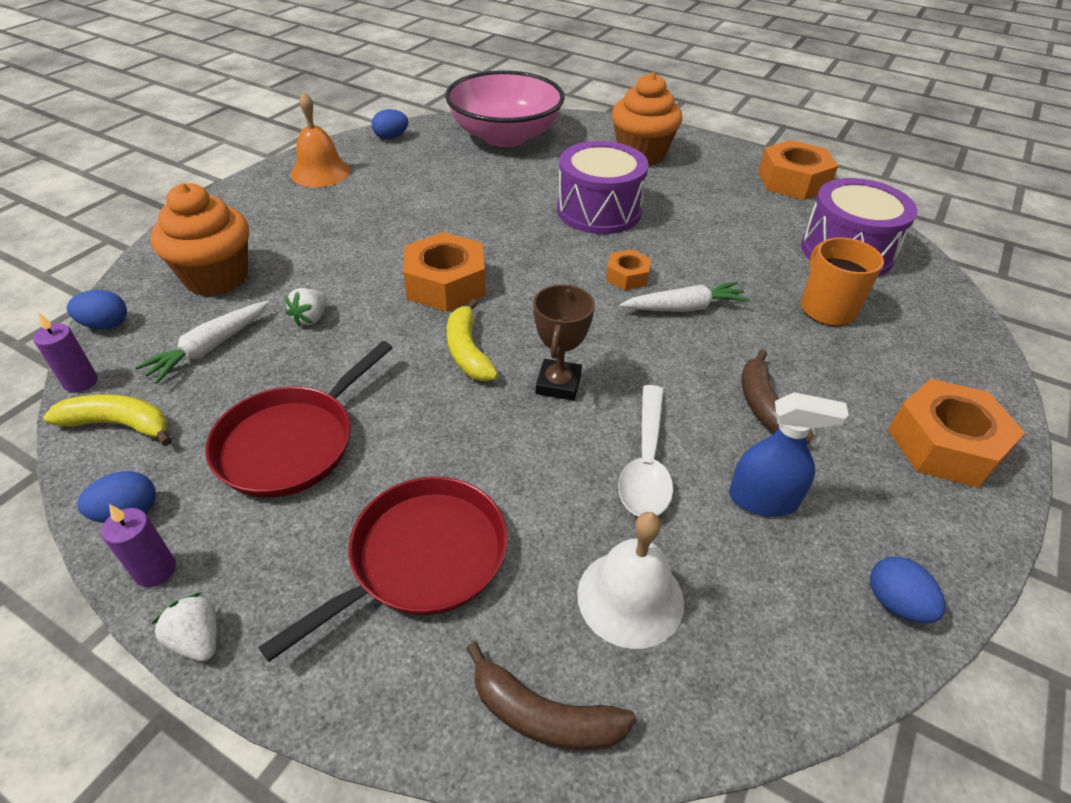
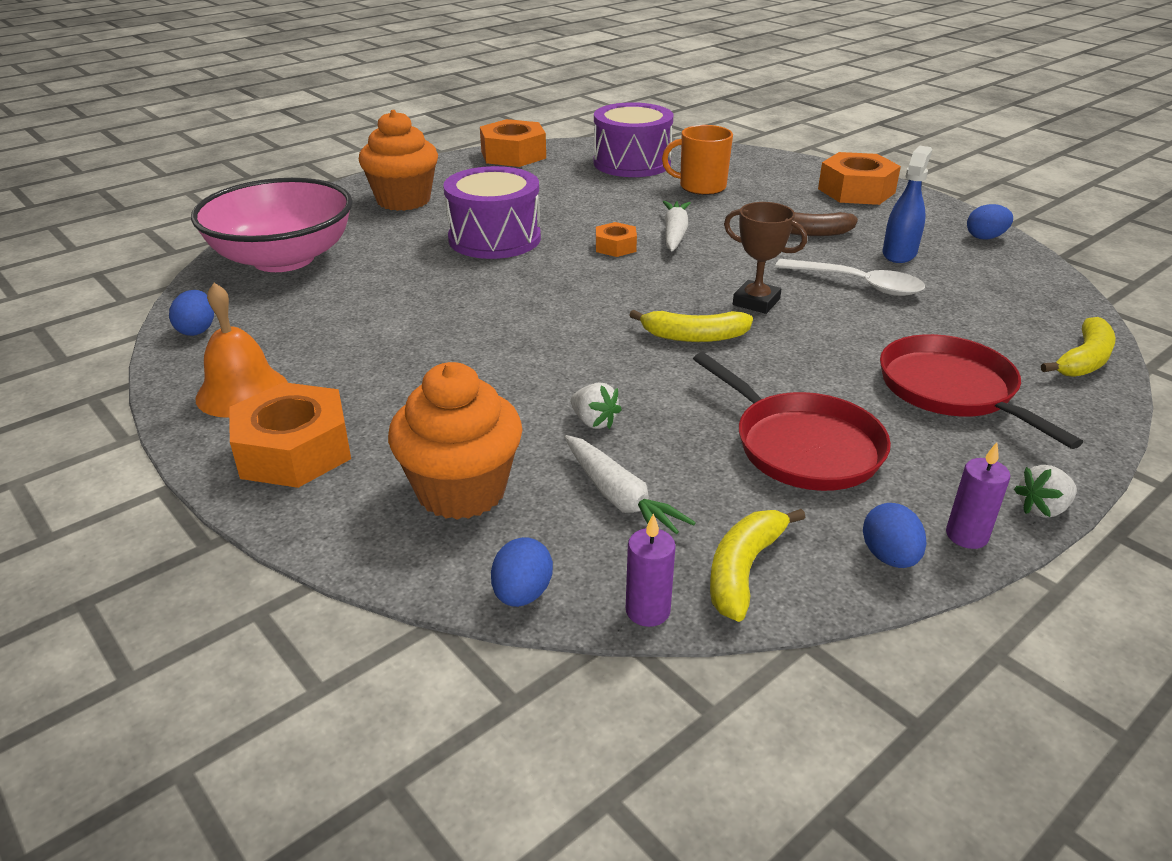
camera: 70 degrees left, 10 degrees down
(446, 284) = (574, 334): orange nut -> orange nut (294, 451)
(543, 715) = (1083, 360): brown banana -> yellow banana
(630, 597) = (985, 314): white bell -> none

